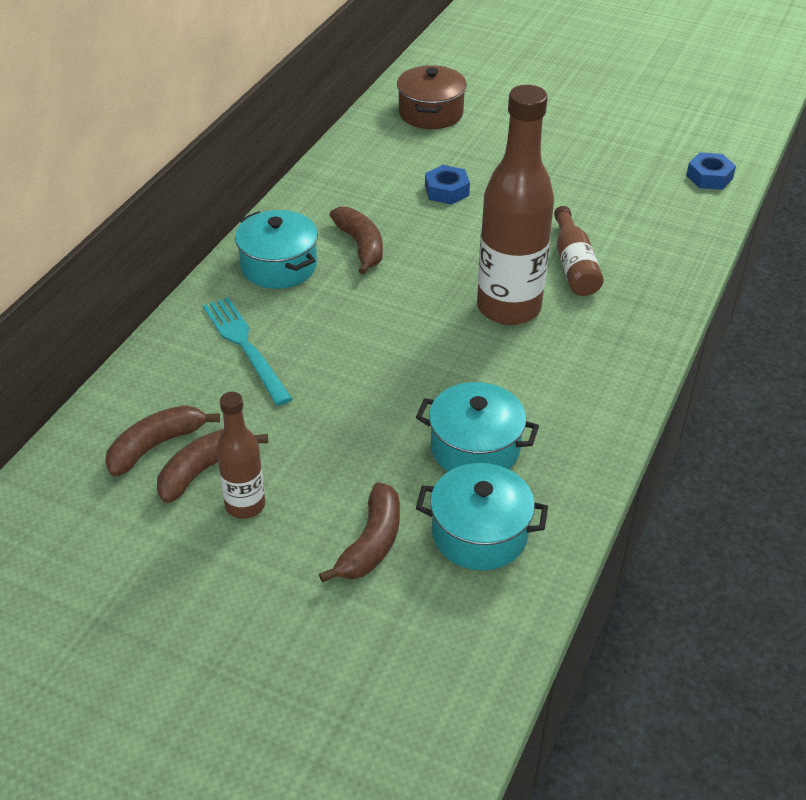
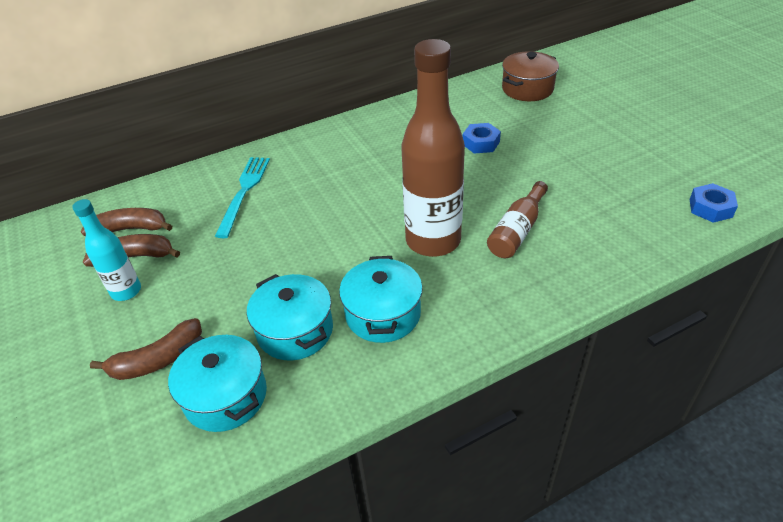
camera: 40 degrees right, 0 degrees up
(245, 505) = (126, 291): brown bottle -> turquoise bottle
(279, 266) = (320, 151): turquoise pot -> turquoise pot (383, 314)
(361, 246) = (383, 158): brown banana -> none

